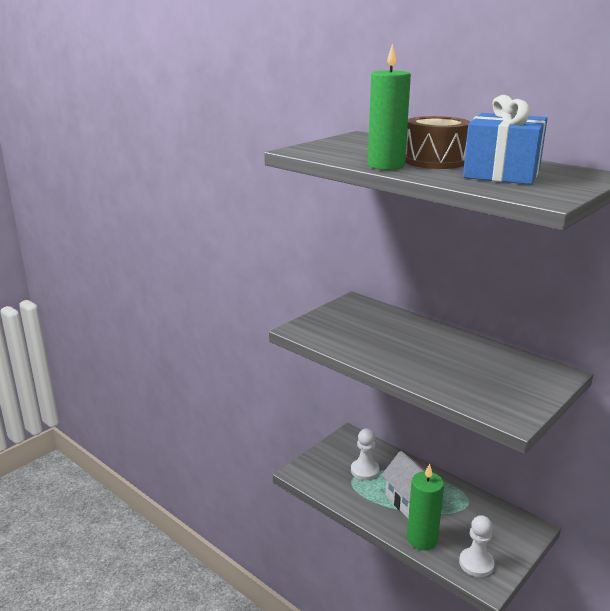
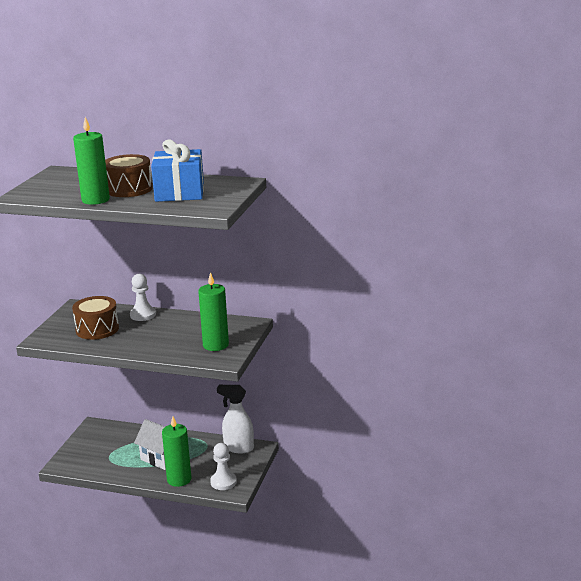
camera: 25 degrees left, 0 degrees up
(365, 333) = (97, 329): none -> brown drum
(365, 471) = (117, 447): white pawn -> white pawn (143, 315)
(505, 392) = (215, 345): none -> green candle
(507, 519) = (238, 448): none -> white spray bottle

